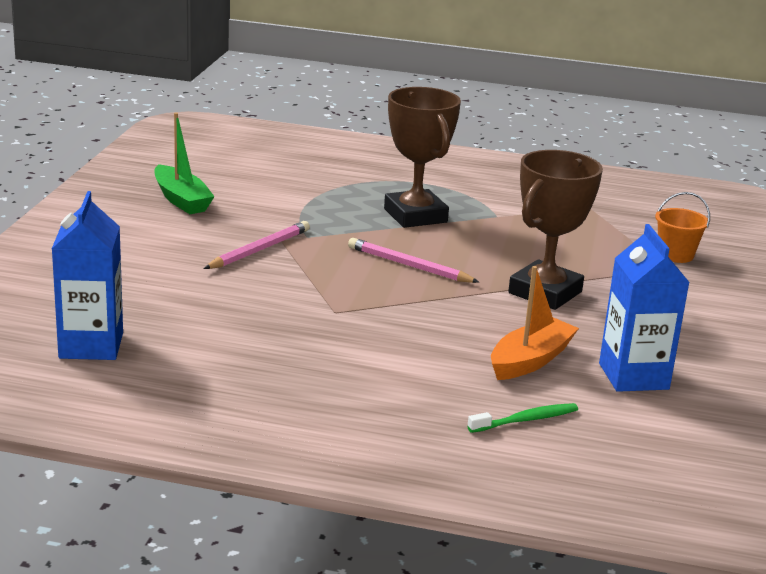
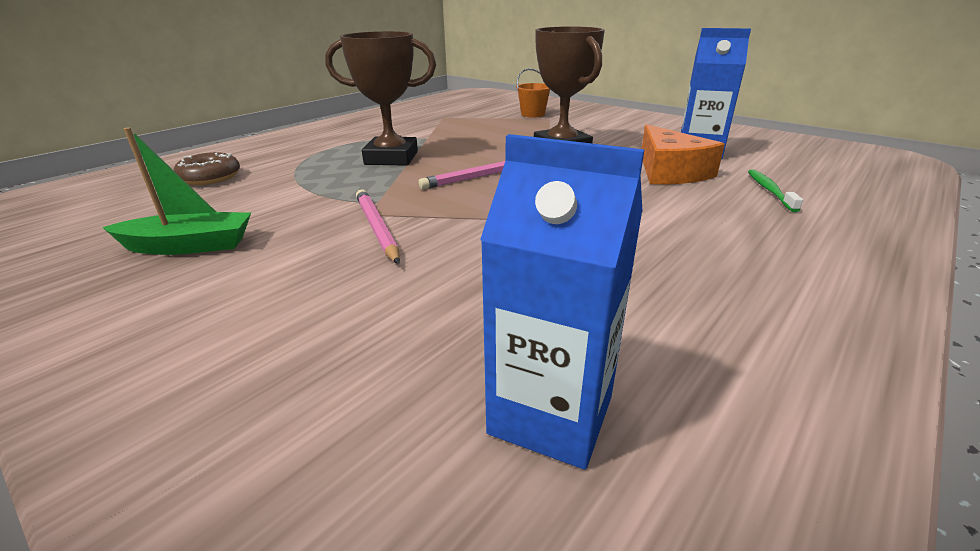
camera: 60 degrees left, 5 degrees up
(293, 162) = (210, 177): none -> brown donut
(530, 360) = (669, 171): orange boat -> orange cheese

